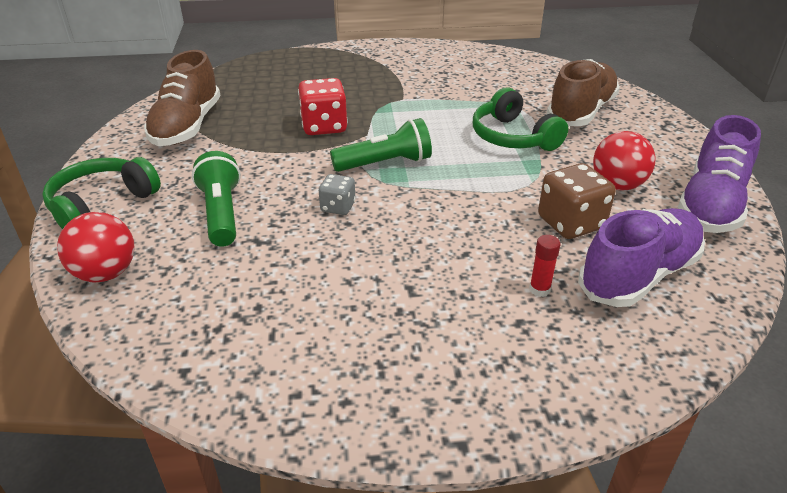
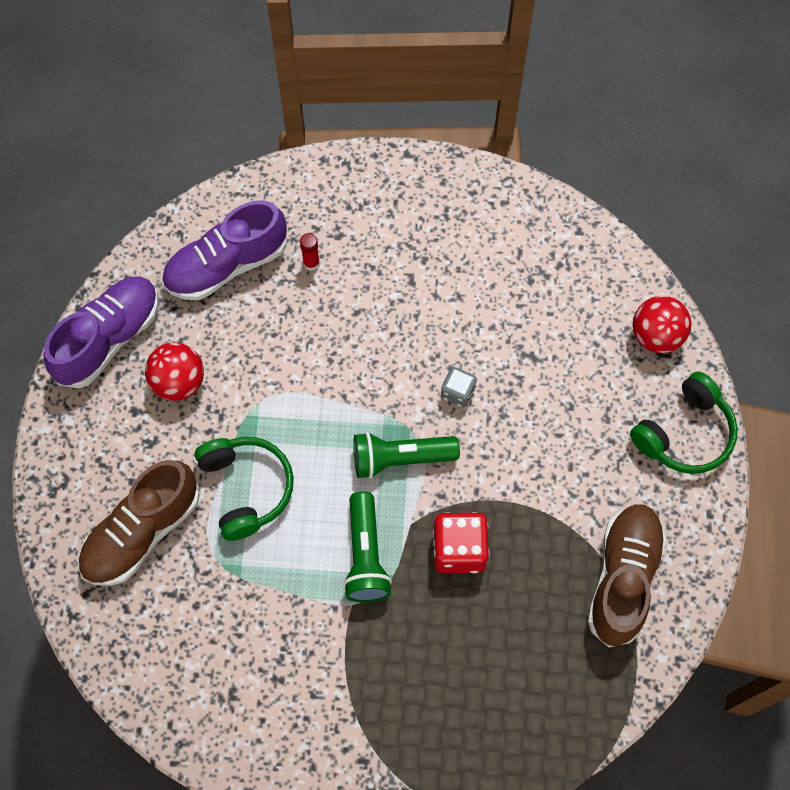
camera: 170 degrees left, 30 degrees up
(221, 213) = (567, 401): green flashlight -> green flashlight (365, 556)
(570, 223) = (251, 335): brown dice -> none

